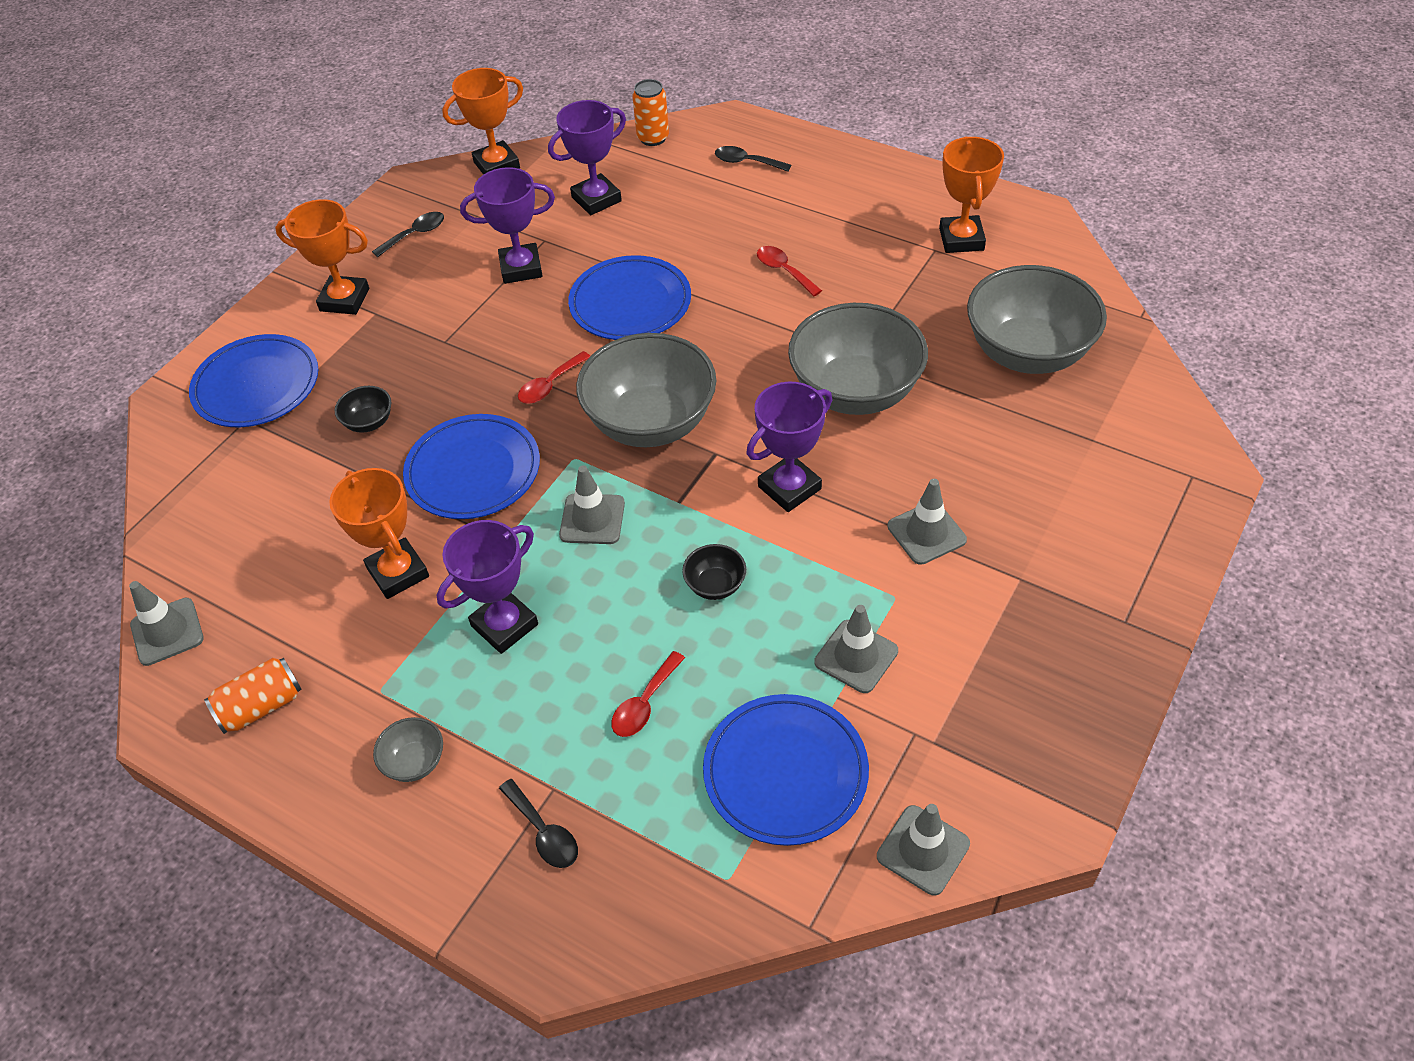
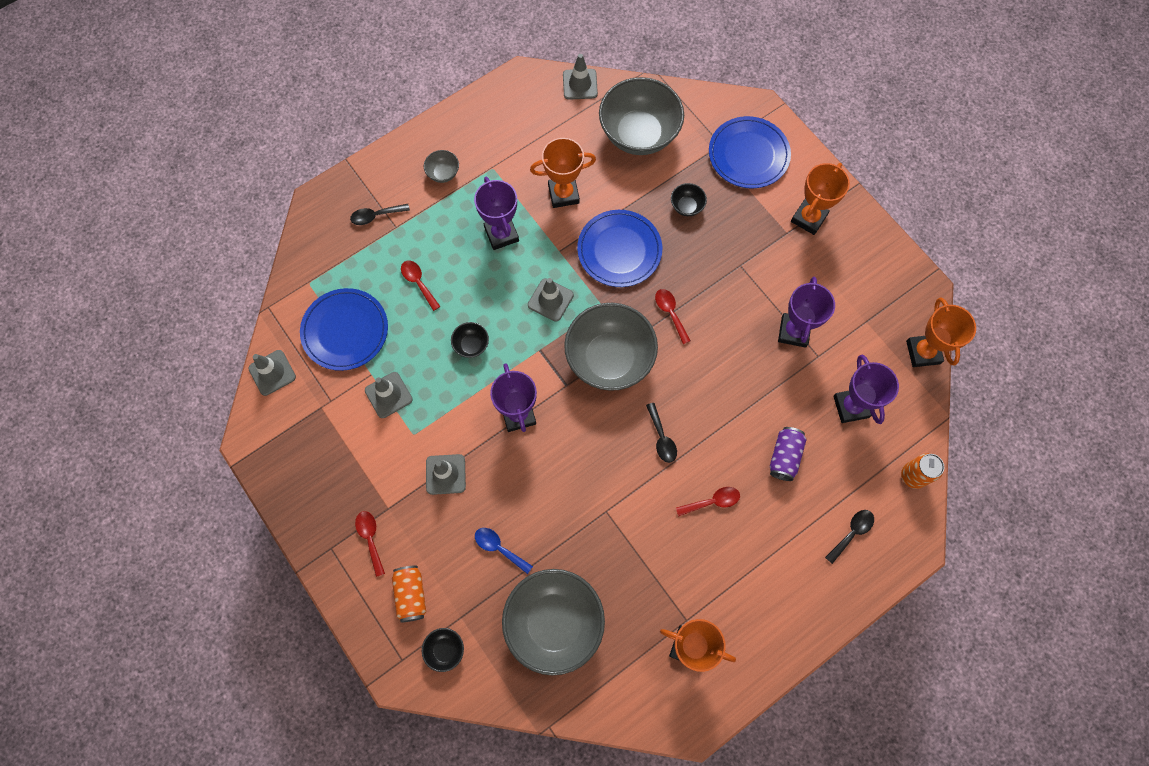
camera: 110 degrees right, 20 degrees up
(261, 706) = (511, 116): orange can -> orange can (411, 594)
(415, 234) = (861, 276): black spoon -> black spoon (661, 438)
(630, 303) = (725, 387): blue plate -> none
(690, 231) = (784, 456): none -> purple can
(855, 392) = (575, 491): grey bowl -> grey bowl (639, 134)
(981, 437) = (499, 548): none -> blue spoon
(1075, 580) = (370, 538): none -> red spoon
(1143, 439) = (445, 650): none -> black bowl

